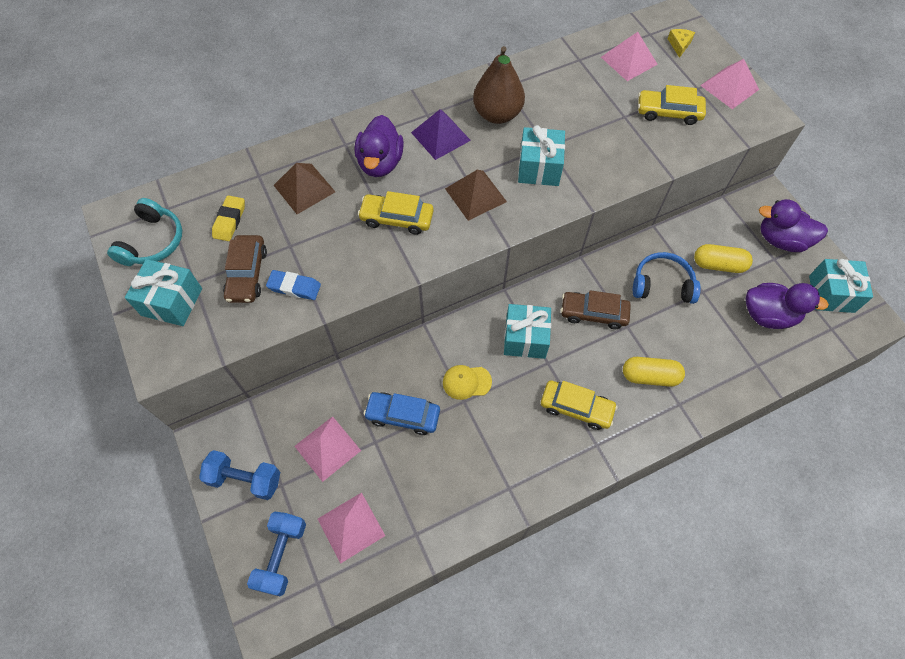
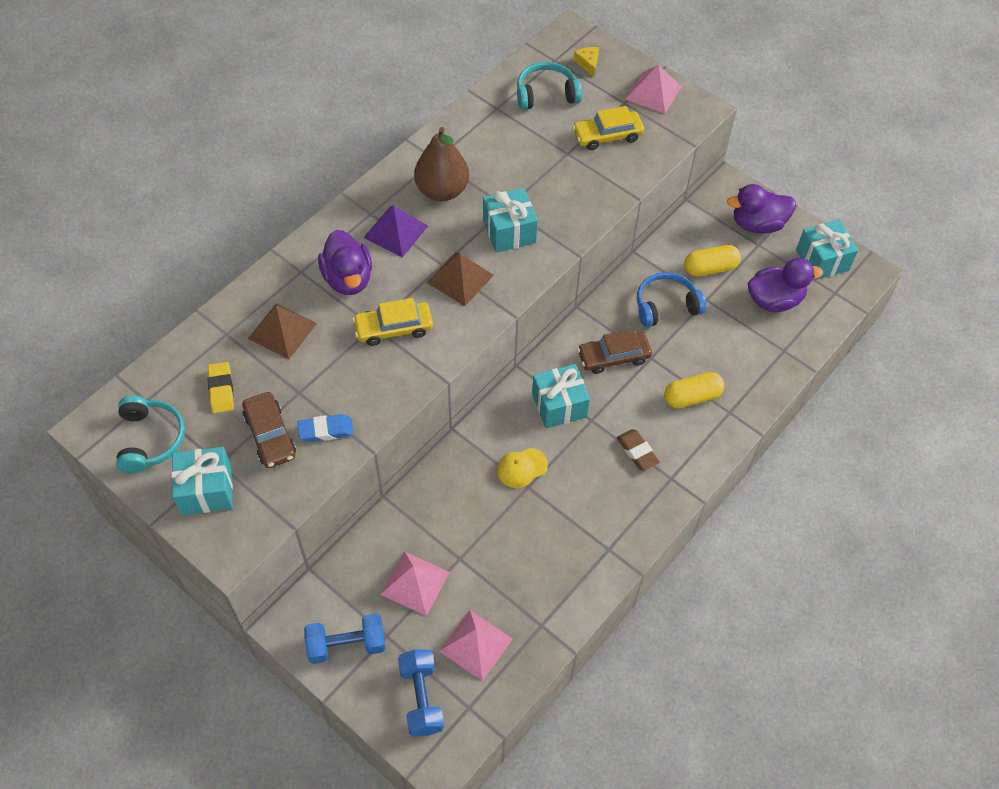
camera: 25 degrees left, 5 degrees down
(403, 415) = (475, 523): blue car -> none
(576, 408) = (637, 452): yellow car -> brown eraser
(629, 60) = (546, 94): pink pyramid -> turquoise headphones

